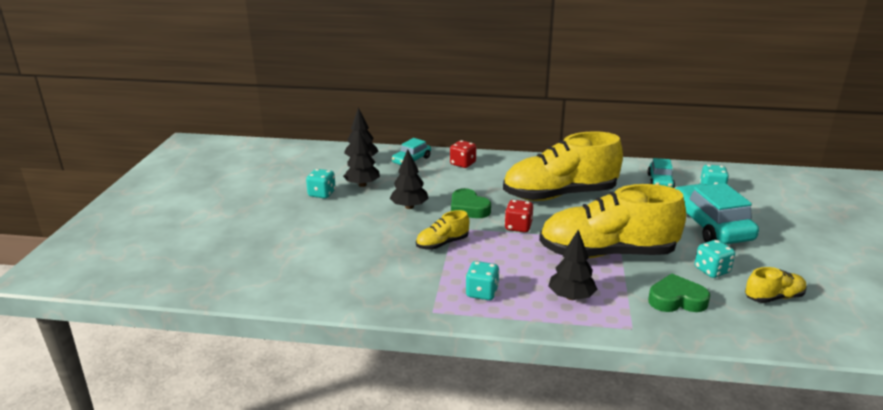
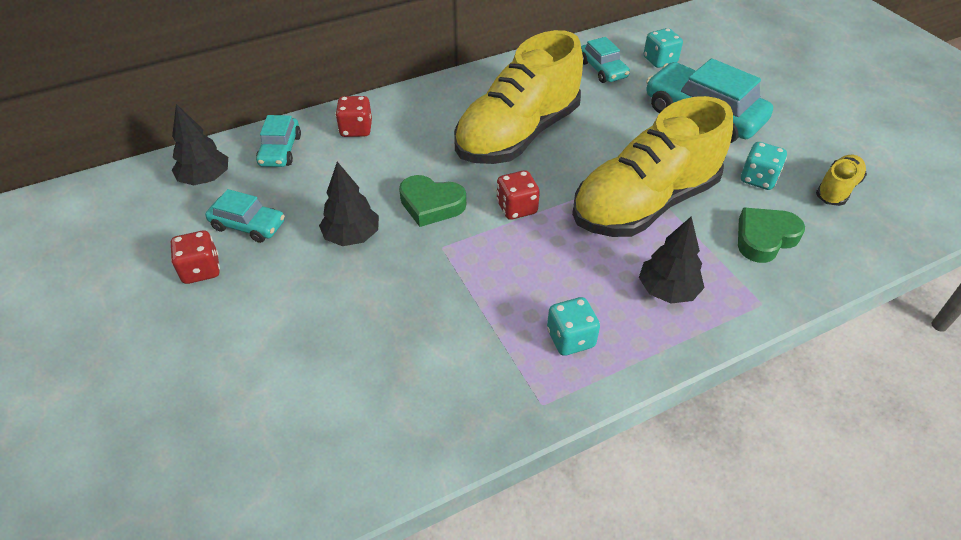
camera: 35 degrees left, 20 degrees up
(322, 194) = (201, 270): turquoise dice -> red dice
(362, 185) = (248, 225): black tree -> turquoise car
(442, 244) = (452, 281): yellow shoe -> none

